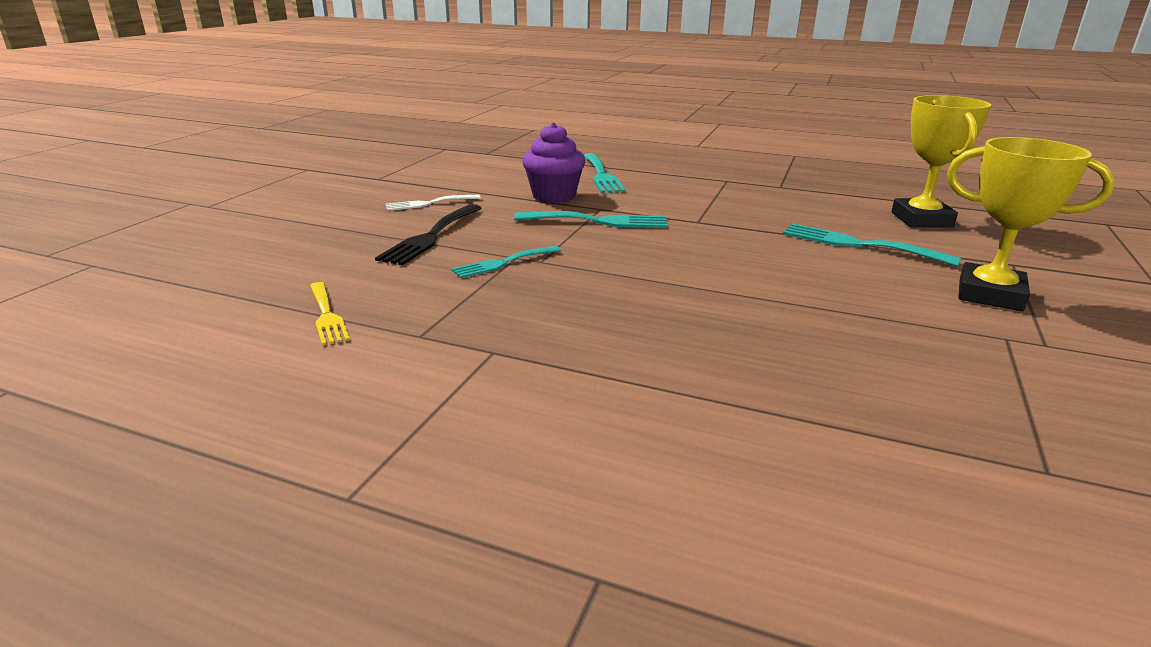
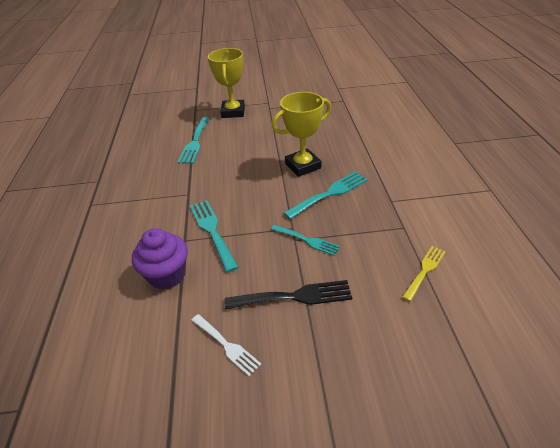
camera: 115 degrees left, 15 degrees up
(602, 175) = (96, 271): turquoise fork -> turquoise fork (330, 193)
(921, 220) = (146, 131): yellow trophy -> yellow trophy (303, 166)

